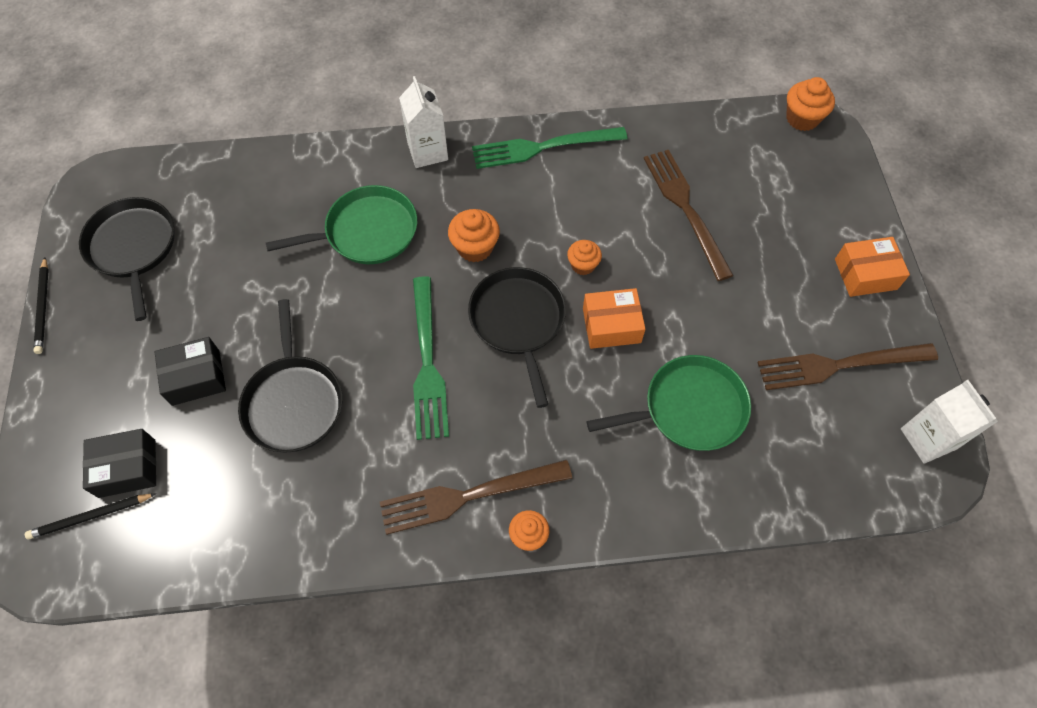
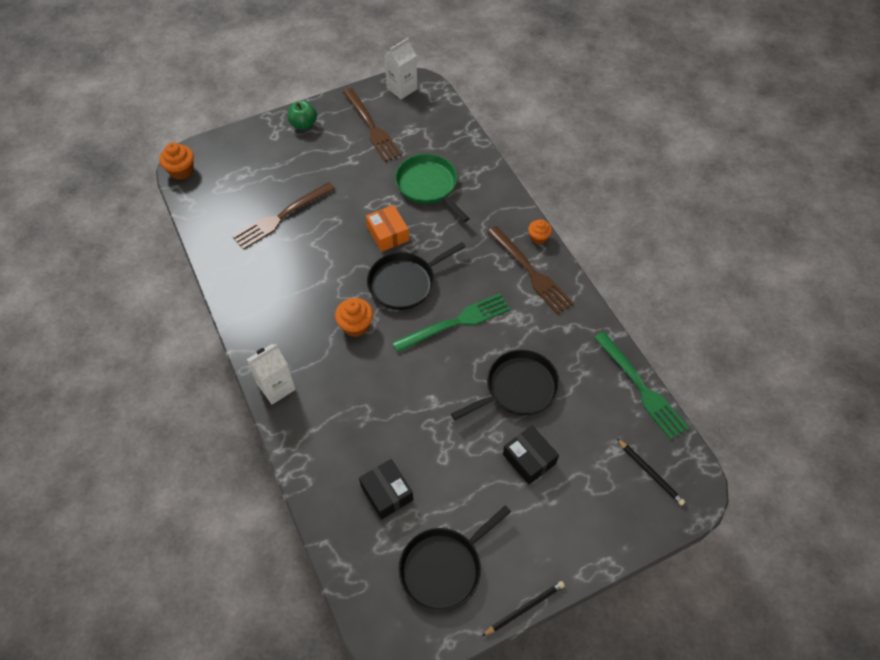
camera: 110 degrees left, 5 degrees down
(127, 468) = (610, 468): black box -> black box (386, 493)
(366, 232) = (367, 399): green pan -> none
(542, 148) = (250, 312): green fork -> green fork (642, 388)
(583, 265) = (347, 260): orange cupcake -> none
(865, 274) = (303, 124): orange box -> green apple

